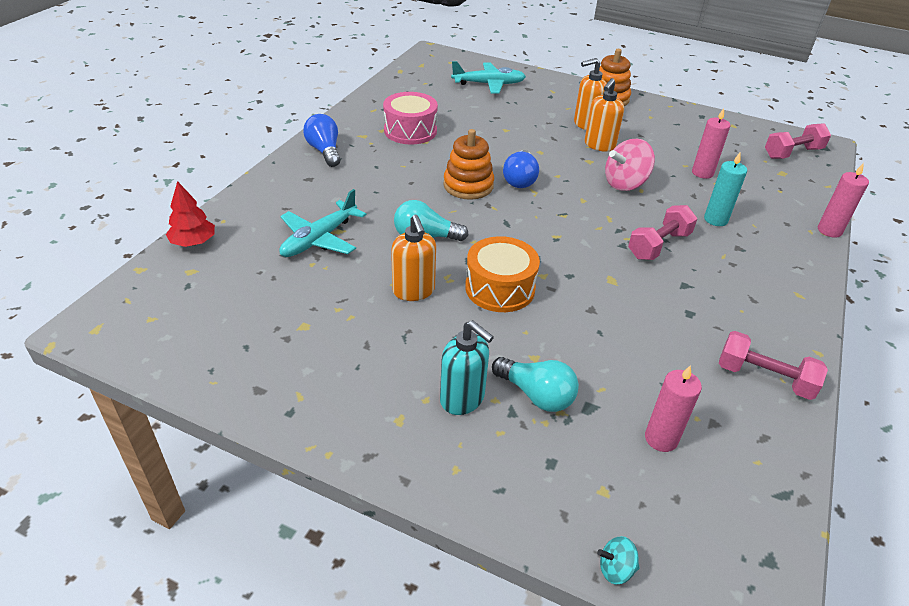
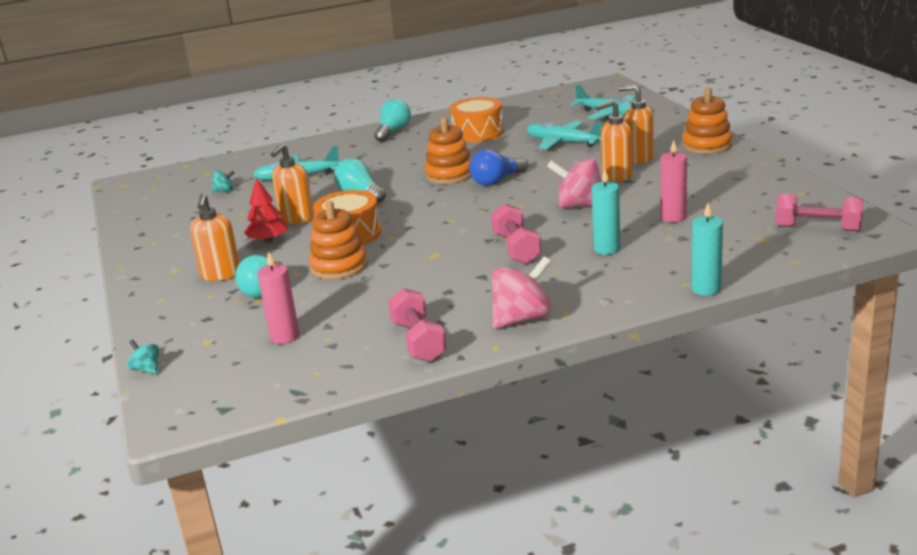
camera: 50 degrees right, 15 degrees down
(193, 242) = (231, 161): red tree -> red tree (268, 240)
(261, 287) = (224, 191): none -> turquoise spinning top
(324, 151) = (393, 132): blue light bulb -> turquoise light bulb
(410, 131) = (477, 132): pink drum -> orange drum
(462, 399) = (221, 275): turquoise soap dispenser -> orange soap dispenser
(503, 123) = (563, 143): none -> turquoise plane
(557, 330) = (339, 266): none -> orange stacking toy
(659, 245) = (516, 249): pink dumbbell -> pink dumbbell turned 75 degrees clockwise
(784, 314) = (522, 319): none -> pink spinning top
(829, 230) = (706, 289): pink candle -> turquoise candle

